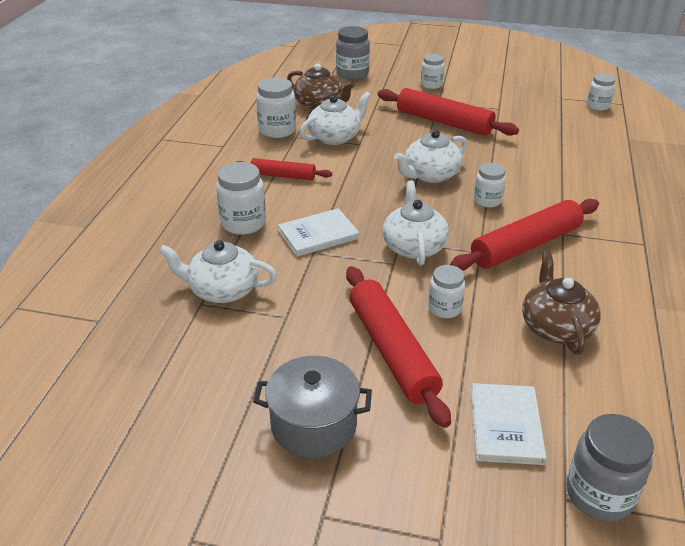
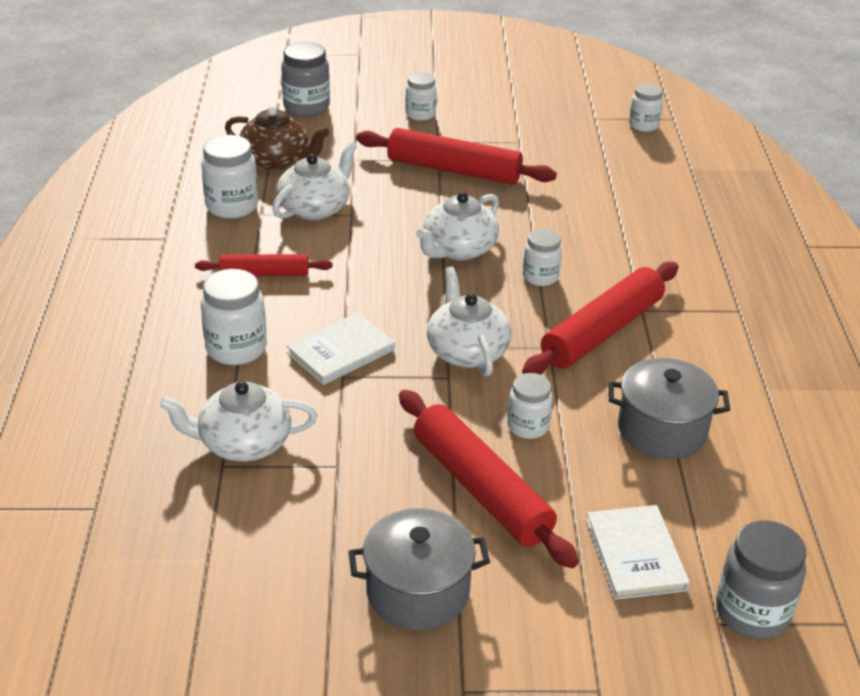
camera: 15 degrees left, 0 degrees up
(555, 327) = (662, 430): brown teapot -> grey pot

